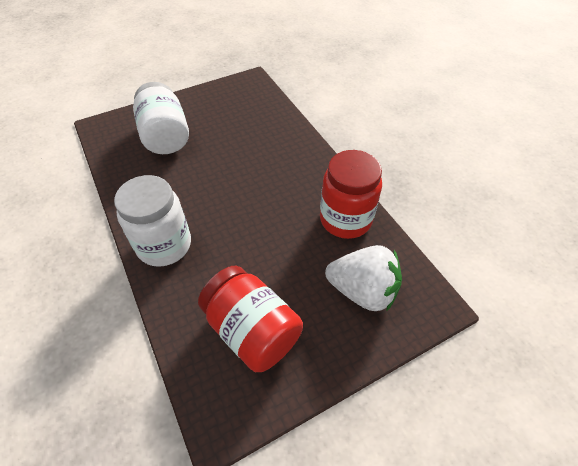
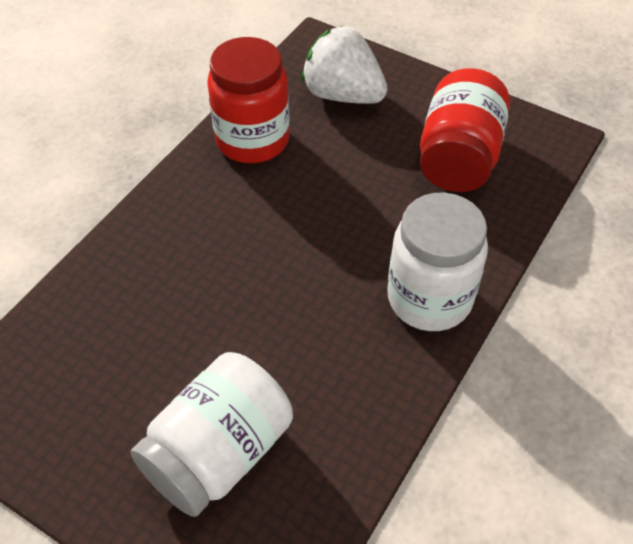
camera: 120 degrees left, 0 degrees up
(362, 291) = (343, 95): white strawberry -> white strawberry turned 45 degrees counterclockwise

